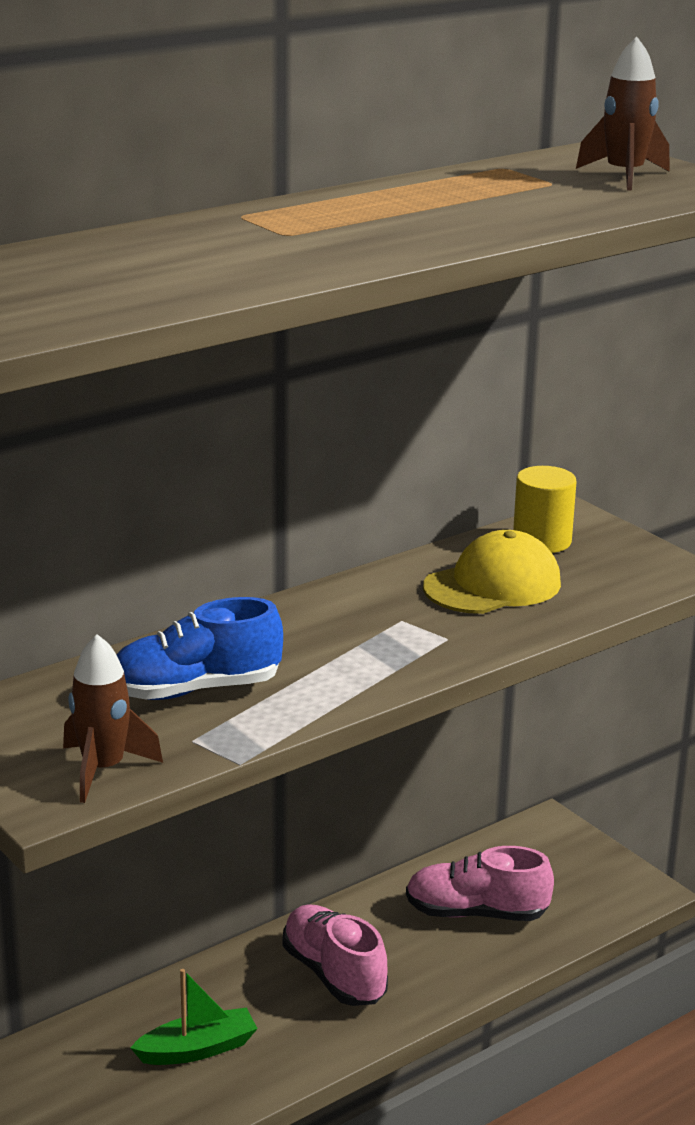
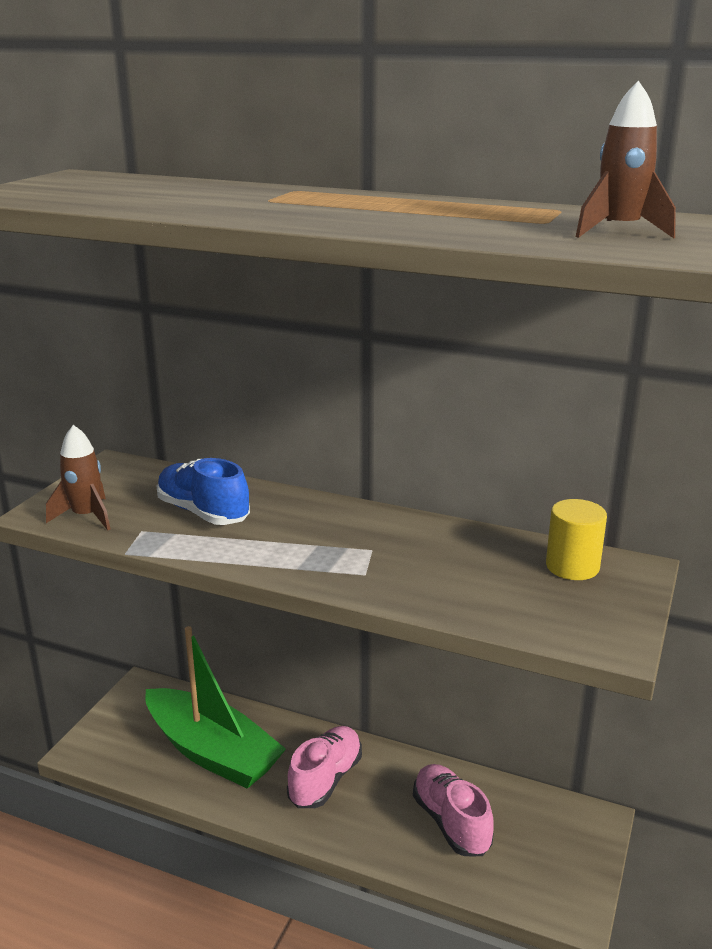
camera: 60 degrees right, 0 degrees up
(197, 1049) = (212, 752): green boat -> green boat, size x2.07
(492, 585) = (470, 567): yellow cap -> none

